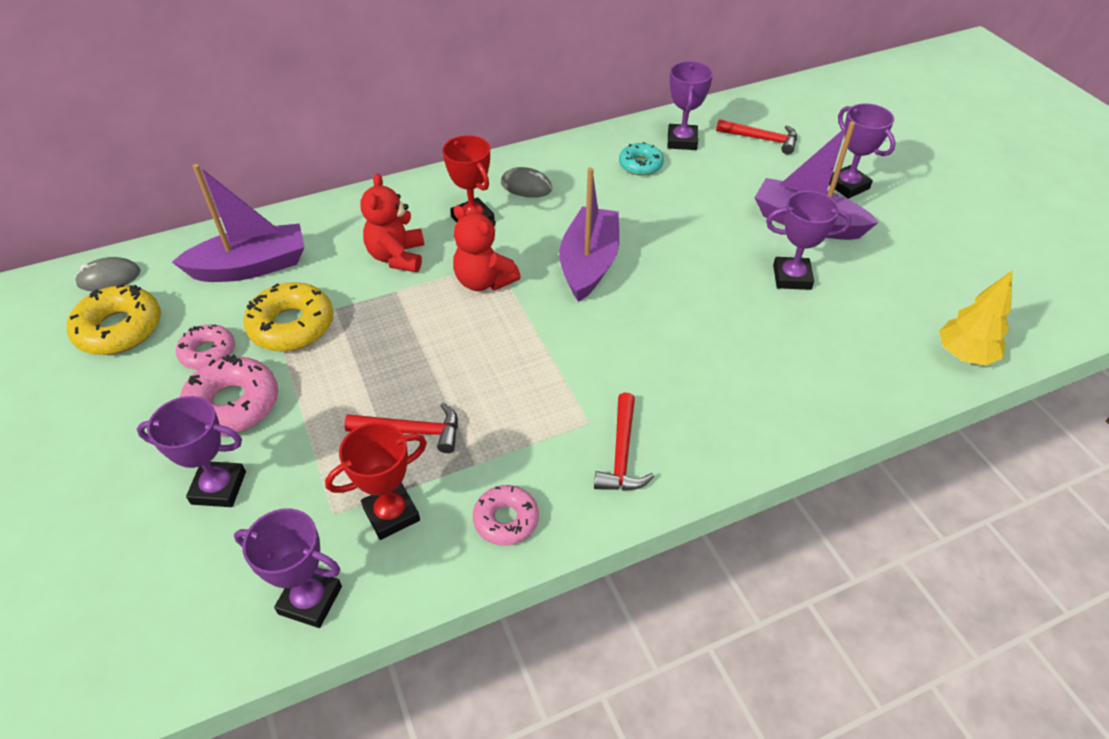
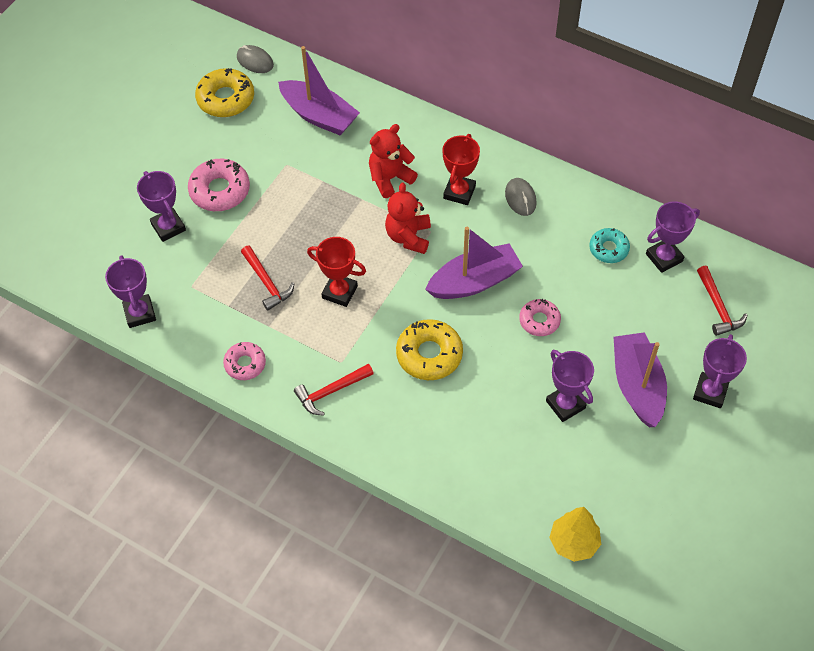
camera: 55 degrees right, 10 degrees up
(208, 352) = (243, 150): pink donut -> pink donut (539, 321)
(292, 325) = (292, 171): yellow donut -> yellow donut (429, 354)
(391, 514) = (210, 311): red trophy -> red trophy (339, 292)

